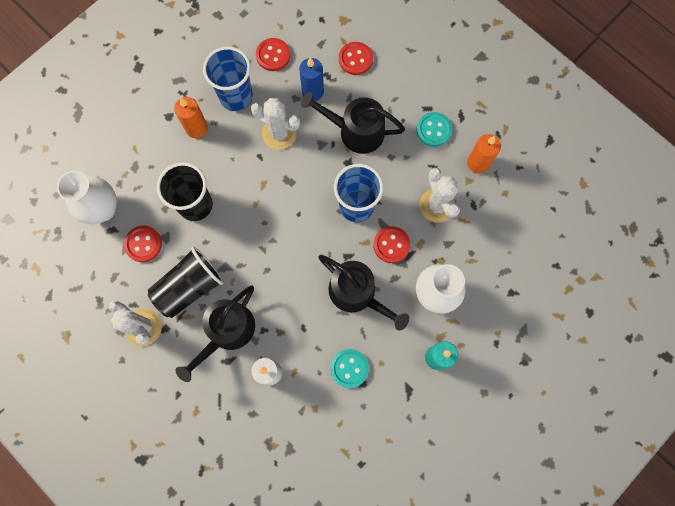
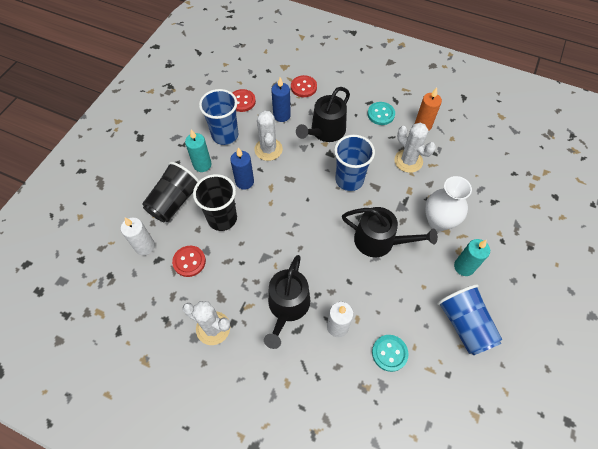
camera: 20 degrees left, 15 degrees down
(103, 209) = (145, 246): white vase -> white candle
(189, 287) = (241, 282): black cup -> black cup (174, 201)
(196, 128) = (202, 165): orange candle -> turquoise candle
(236, 167) = (244, 182): none -> blue candle
(279, 133) = (268, 149): white cactus -> white cactus turned 75 degrees clockwise
(349, 368) = (400, 299): turquoise button -> turquoise button (389, 353)
(356, 131) = (325, 131): black watering can -> black watering can turned 45 degrees counterclockwise
(391, 245) = (388, 198): red button -> none
(404, 420) = (464, 324): none -> blue cup

